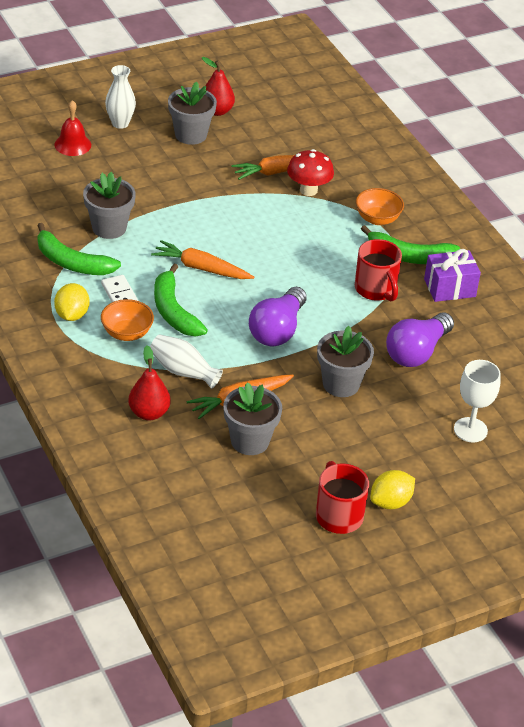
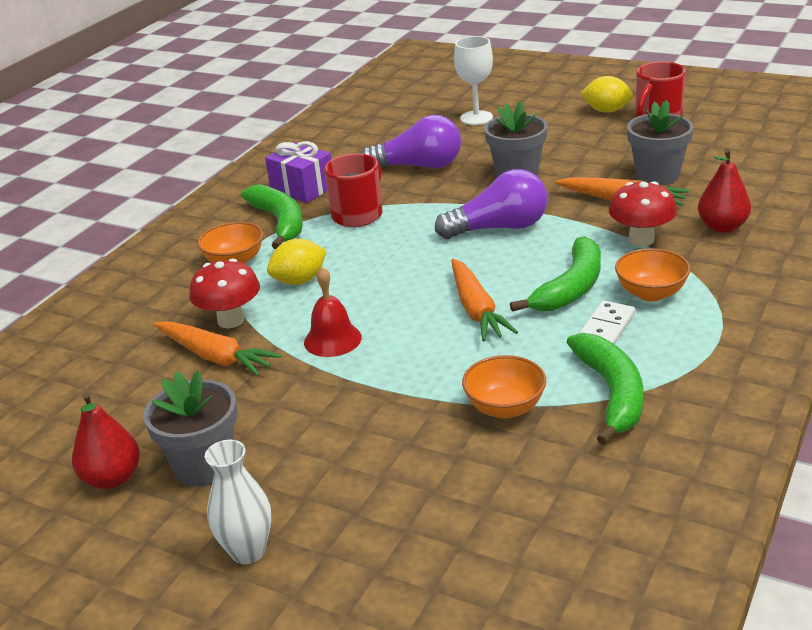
camera: 120 degrees left, 10 degrees down
(72, 144) = (365, 563): red bell -> red bell (332, 339)
(72, 315) = (690, 339): yellow lemon -> yellow lemon (299, 281)
(109, 228) = (505, 408): grey flower pot -> orange bowl
(183, 371) = (641, 240): white vase -> red mushroom

